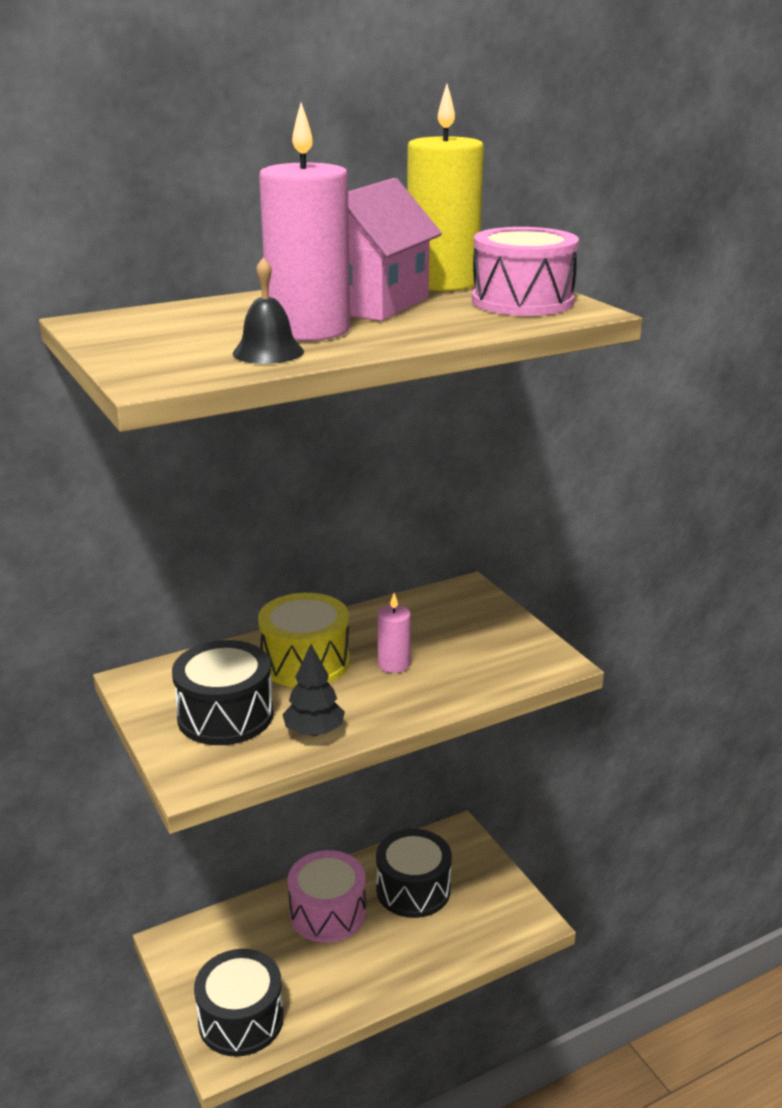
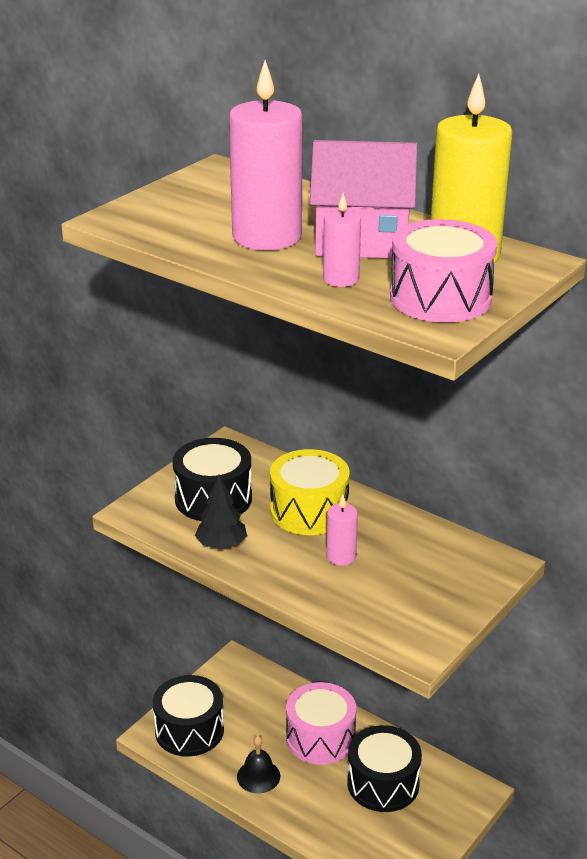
camera: 65 degrees right, 5 degrees up
(268, 352) = (199, 237): black bell -> black bell (258, 776)
(445, 321) = (341, 279): none -> pink candle

